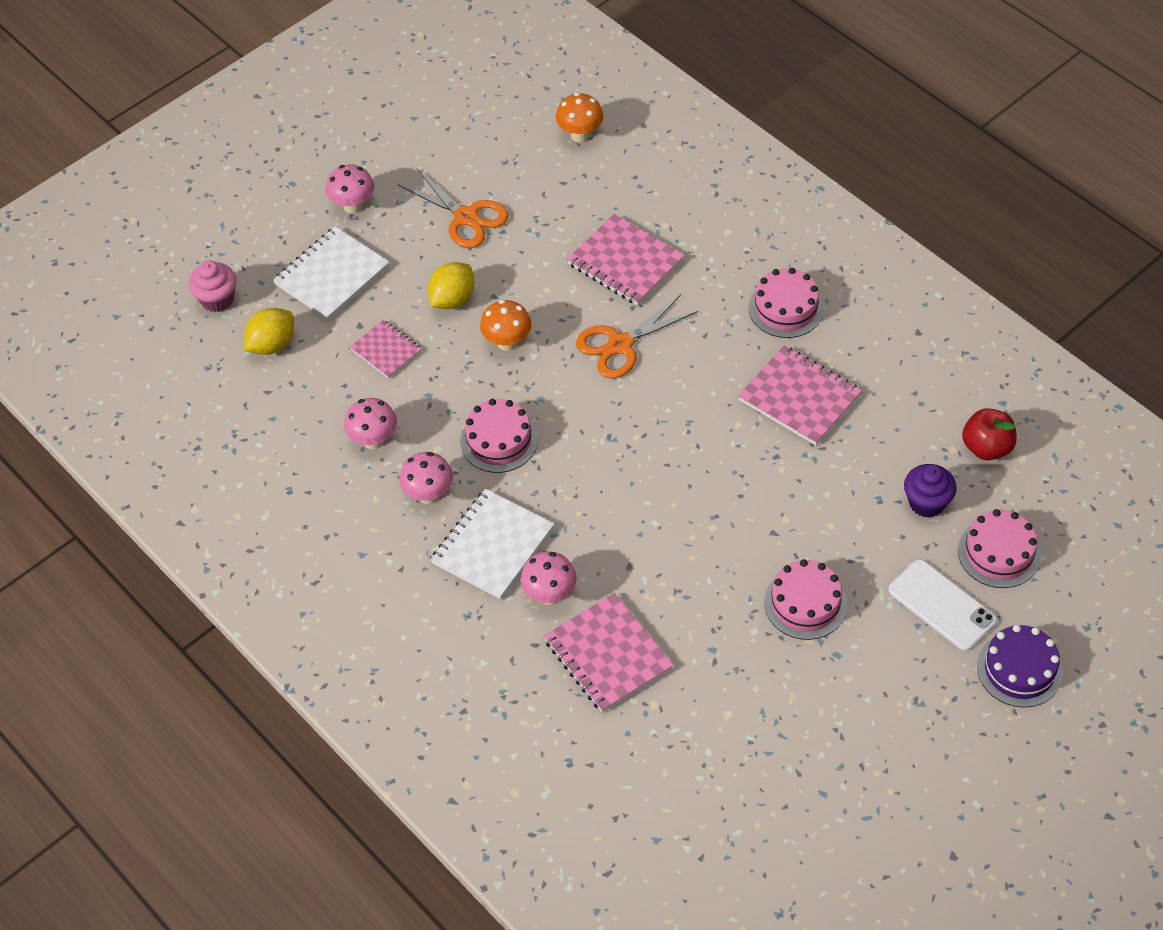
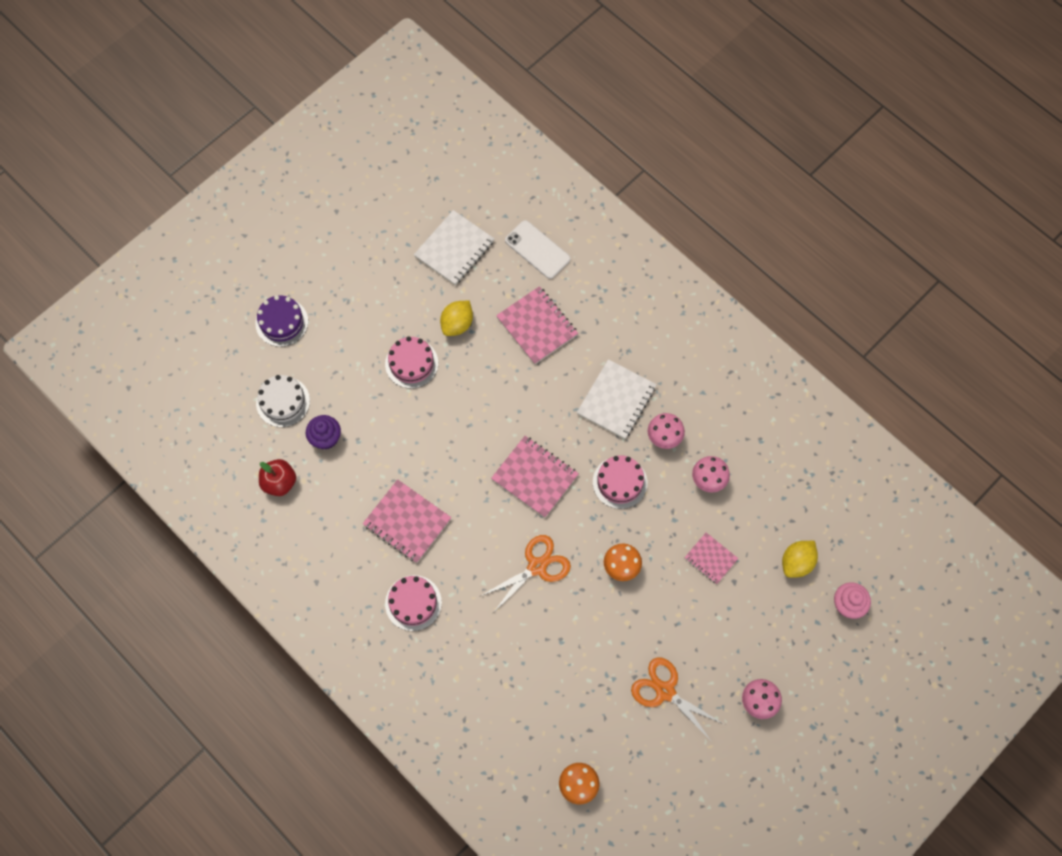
camera: 175 degrees right, 15 degrees up
(332, 275) = (763, 629): white notebook -> white notebook (454, 249)
(452, 299) = (666, 607): yellow lemon -> yellow lemon (457, 324)
(549, 595) = (576, 366): pink mushroom -> none
(625, 262) = (536, 646): pink notebook -> pink notebook (534, 477)
(942, 605) = (324, 364): white phone -> white phone (537, 249)
(999, 553) = (283, 402): pink cake -> white cake

